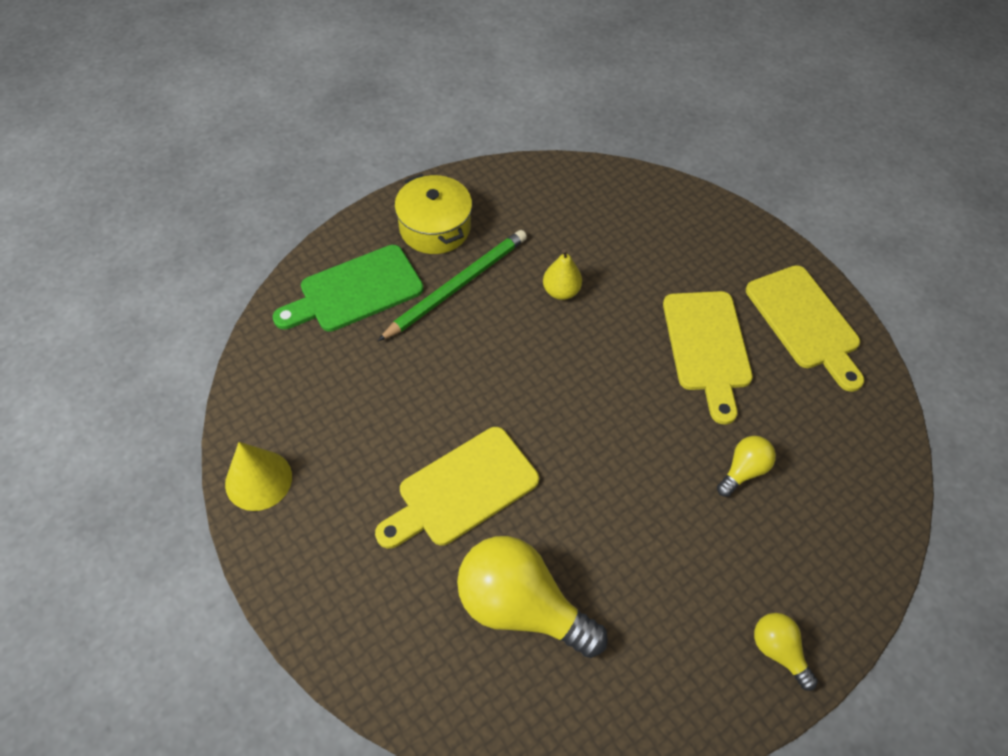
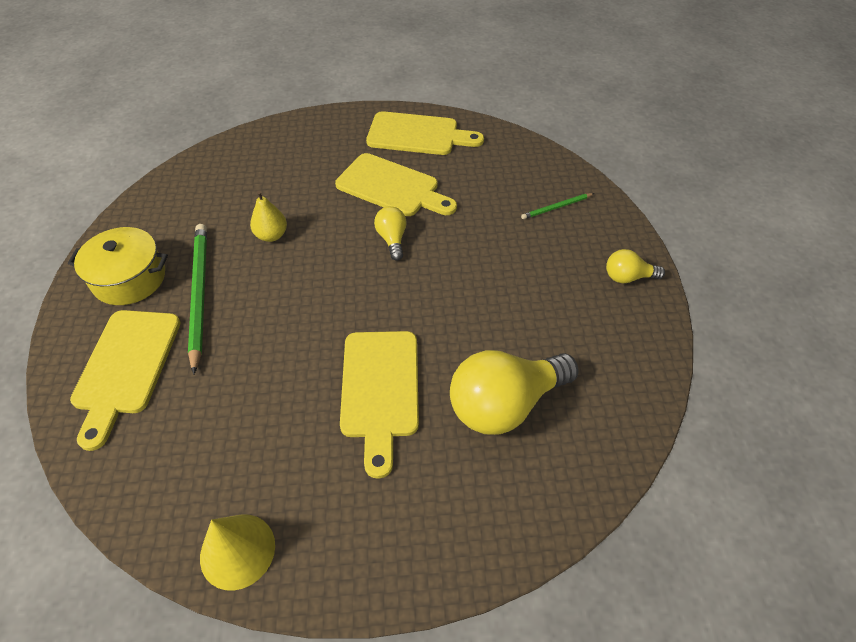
camera: 55 degrees left, 5 degrees down
(355, 291) = (126, 367): green cutting board -> yellow cutting board
(743, 470) = (495, 222): yellow light bulb -> yellow light bulb (392, 239)
(821, 521) = (556, 207): none -> green pencil

